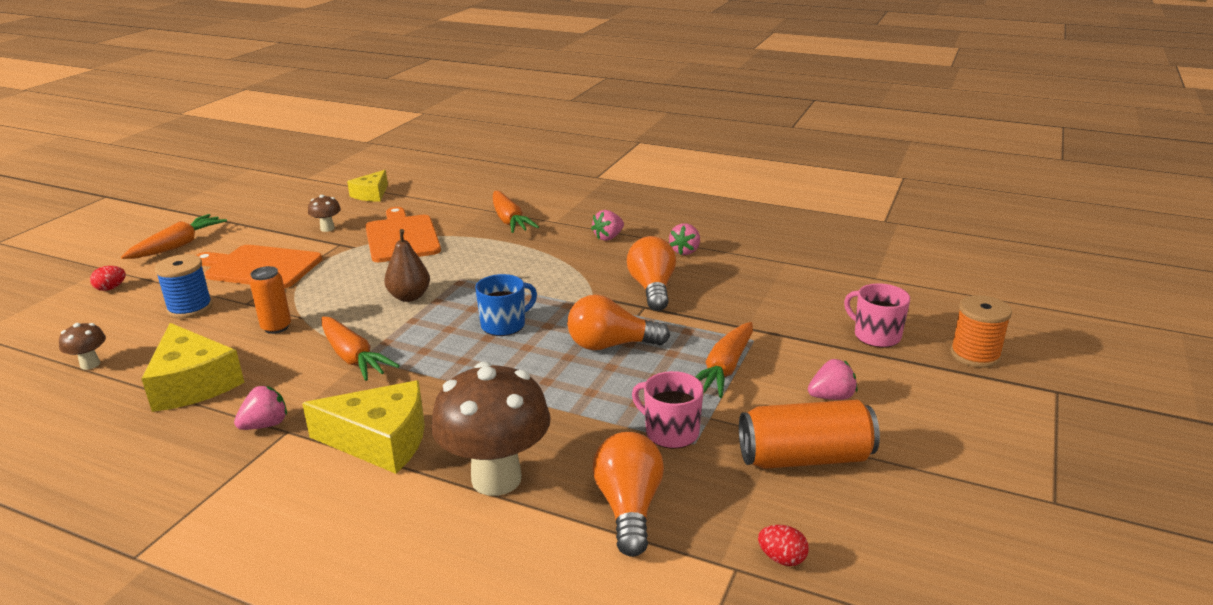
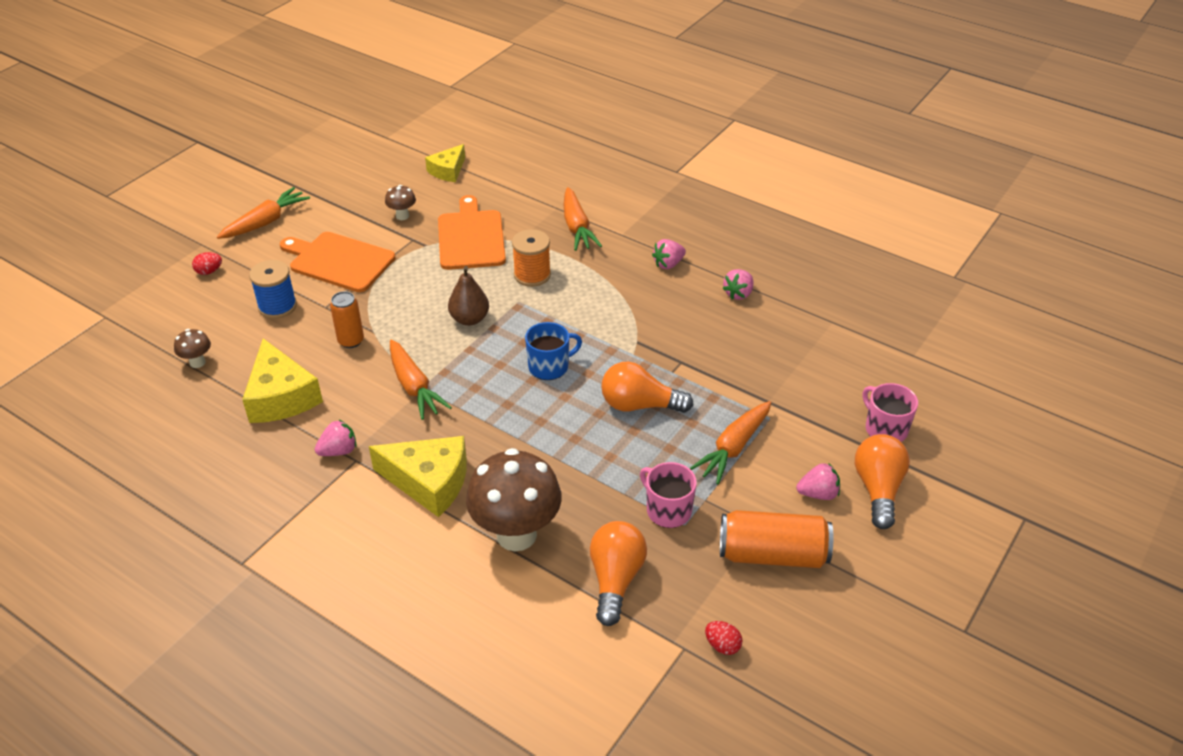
camera: 10 degrees right, 15 degrees up
(652, 288) = (694, 340): orange light bulb -> orange light bulb (878, 489)
(975, 355) = (968, 466): orange spool -> orange spool (532, 275)

